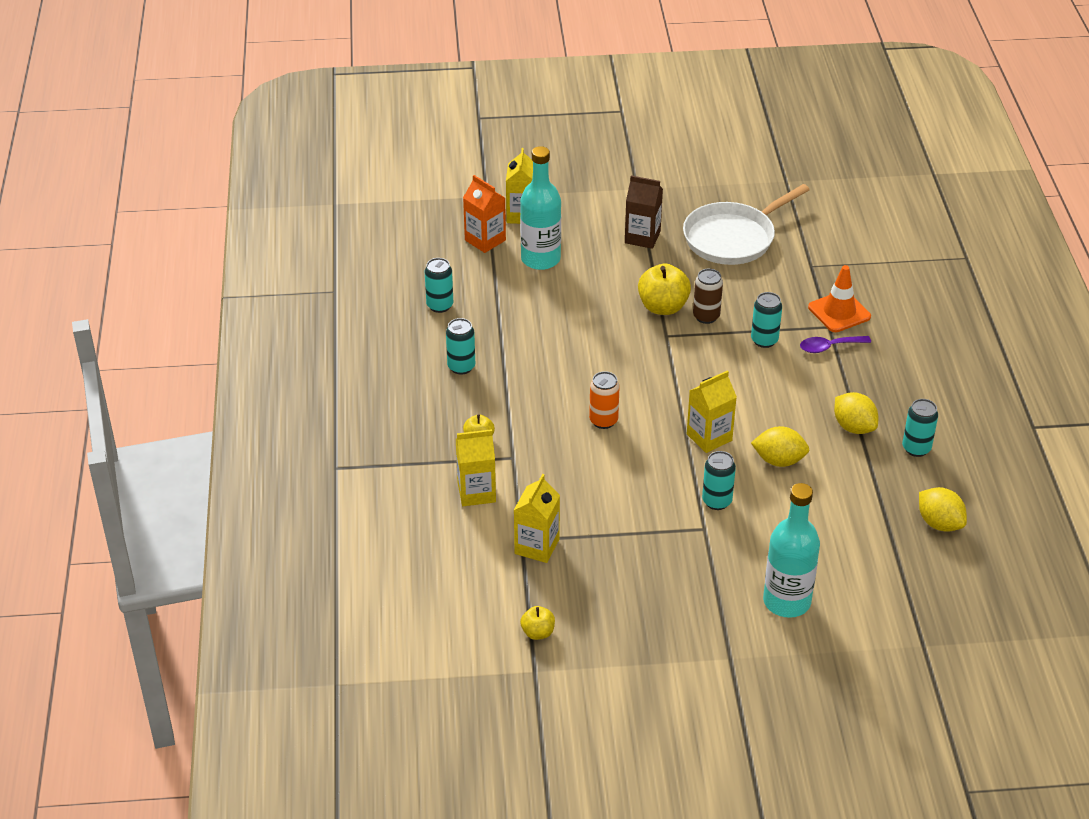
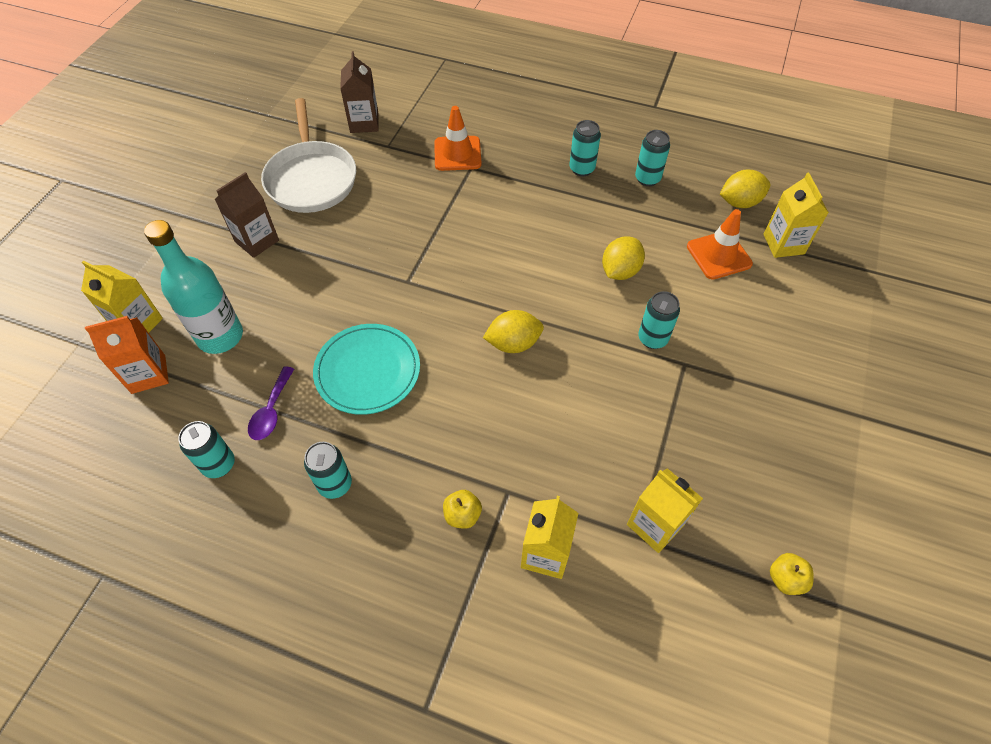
camera: 65 degrees left, 15 degrees up
(564, 346) = (367, 371): none -> turquoise plate
(603, 421) = (497, 383): orange can -> none
(663, 307) = (366, 267): yellow apple -> none
(706, 316) = (402, 241): brown can -> none
(709, 437) = (565, 308): yellow carton -> yellow carton (783, 244)
(764, 340) = (460, 215): turquoise can -> turquoise can (582, 169)
(786, 601) = (800, 341): turquoise bottle -> none
(827, 241) = (364, 123): none -> brown carton
(829, 347) = (496, 178): purple spoon -> purple spoon (271, 411)
(852, 523) = (719, 255): none -> orange traffic cone
(853, 427) = (603, 205): yellow lemon -> yellow lemon (513, 343)

